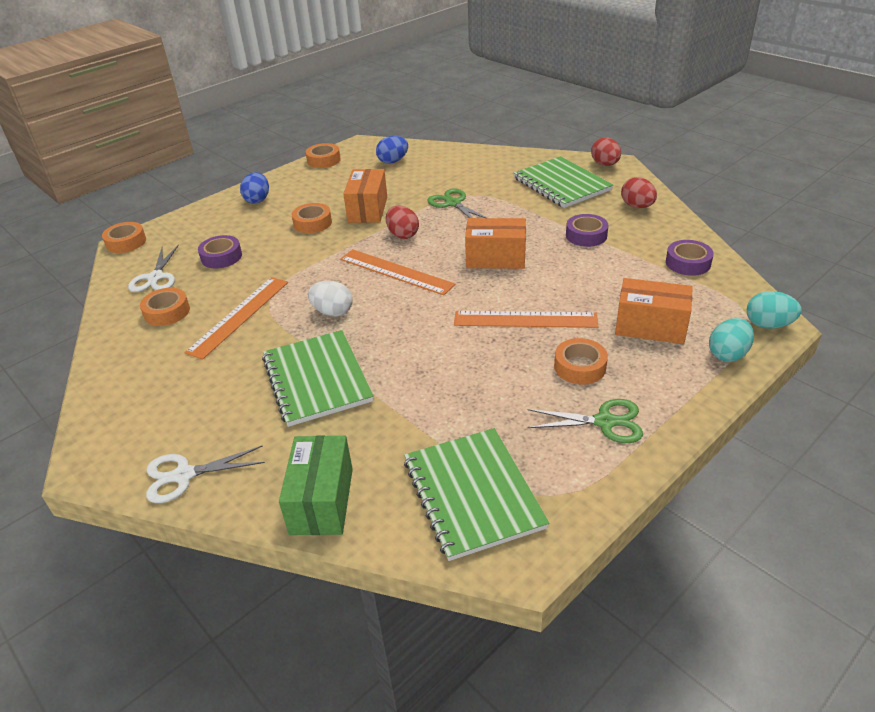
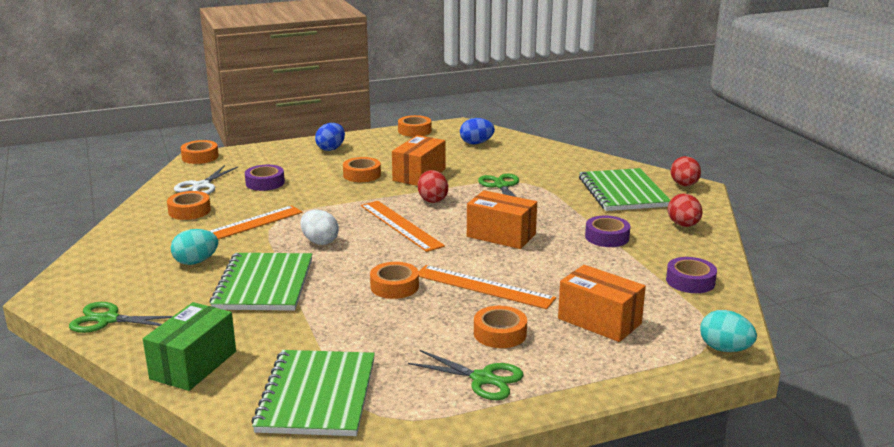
camera: 20 degrees right, 15 degrees down
(184, 475) = (108, 320): white scissors -> green scissors
(445, 343) = (394, 286): none -> orange tape
(727, 354) = (656, 361): turquoise egg -> turquoise egg (196, 262)

